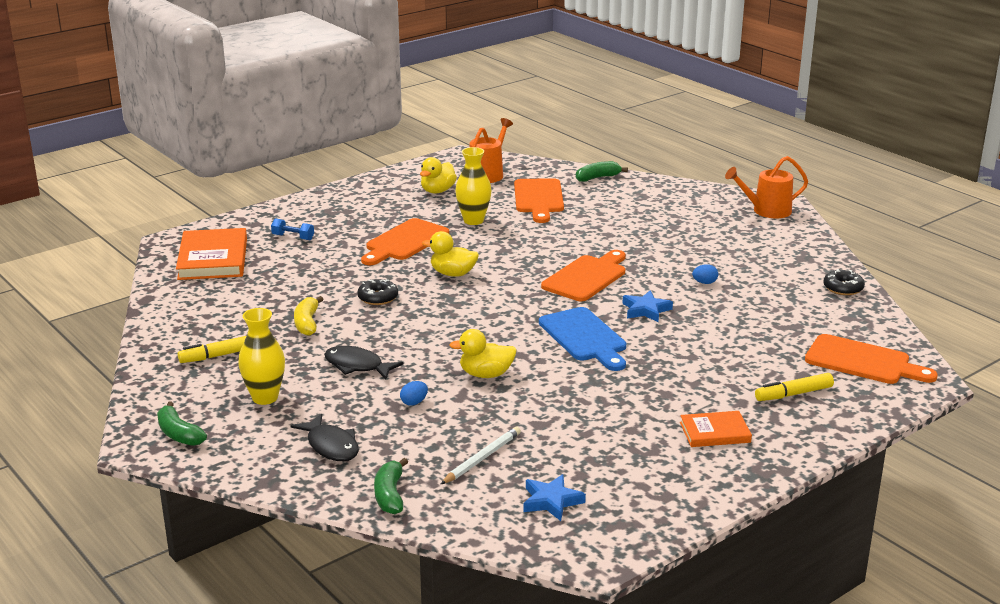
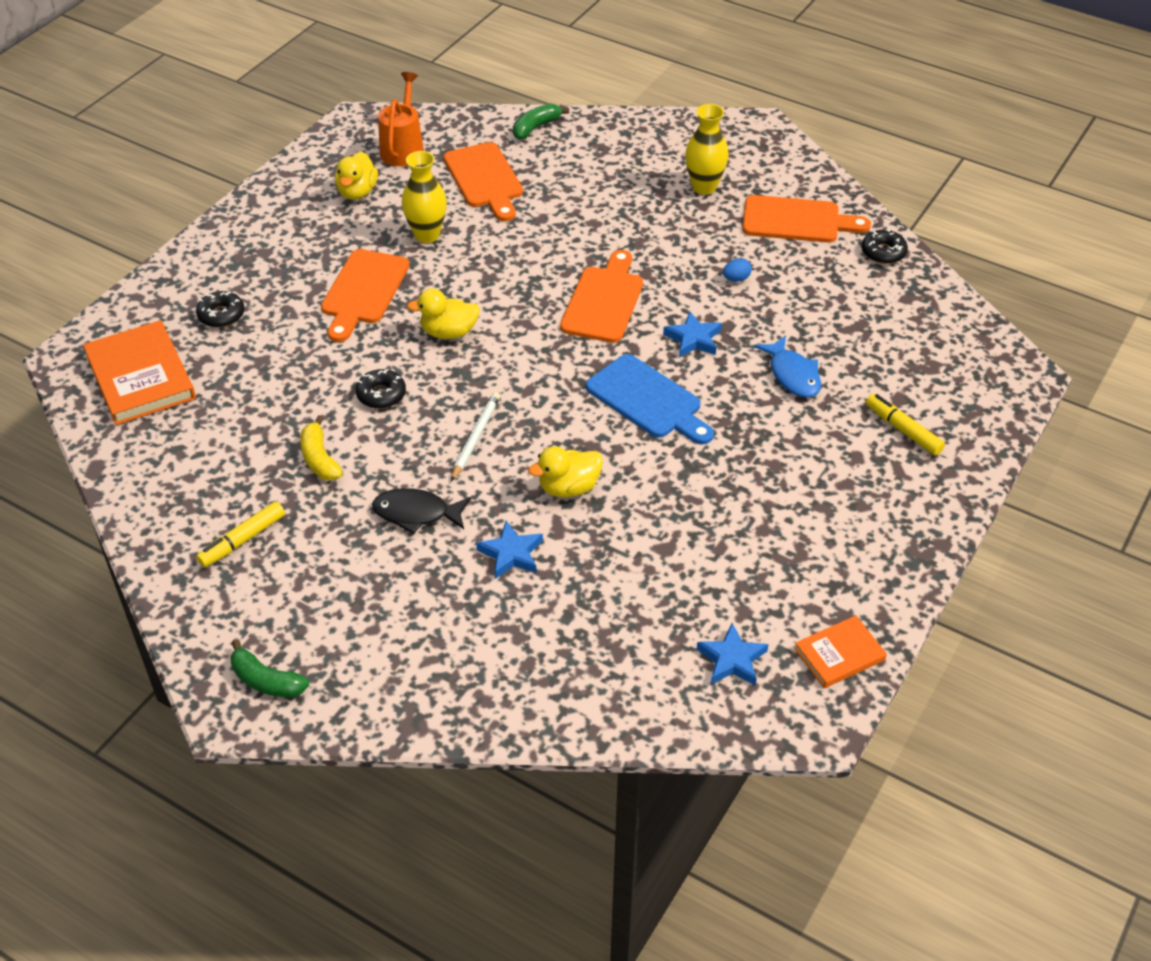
camera: 20 degrees left, 20 degrees up
(265, 398) = (336, 594): yellow vase -> yellow vase (704, 187)
(293, 237) = (221, 315): blue dumbbell -> black donut
(331, 446) = (453, 648): black fish -> none
(390, 495) = (558, 703): green banana -> none
(414, 402) = (511, 554): blue egg -> blue star
(482, 458) = (628, 618): white pencil -> white pencil (475, 438)
(715, 432) = (850, 509): orange book -> orange book (839, 654)
(717, 345) = (792, 375): none -> blue fish
(766, 211) = (750, 144): orange watering can -> none
(793, 394) = (903, 430): yellow marker -> yellow marker turned 90 degrees clockwise
(862, 361) = (950, 362): orange cutting board -> orange cutting board (796, 220)

